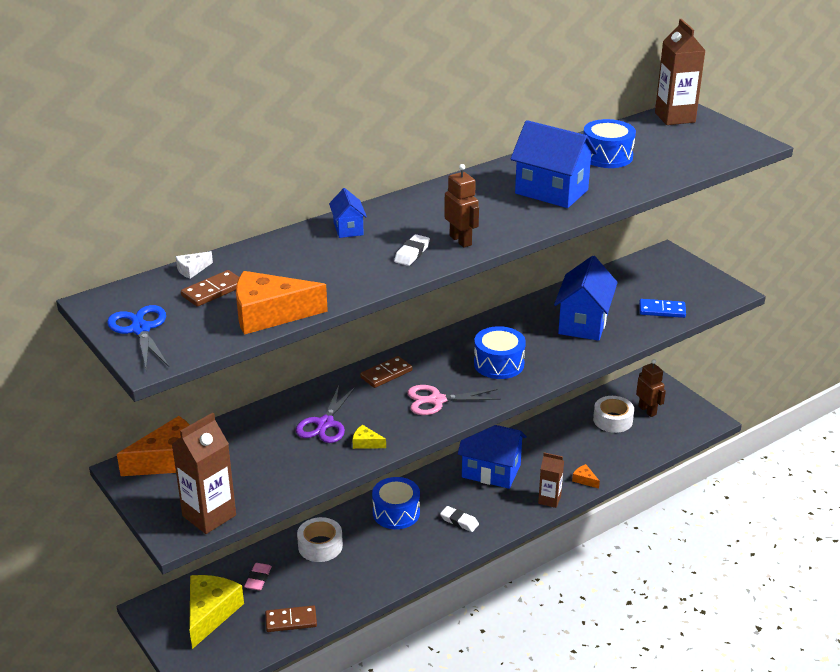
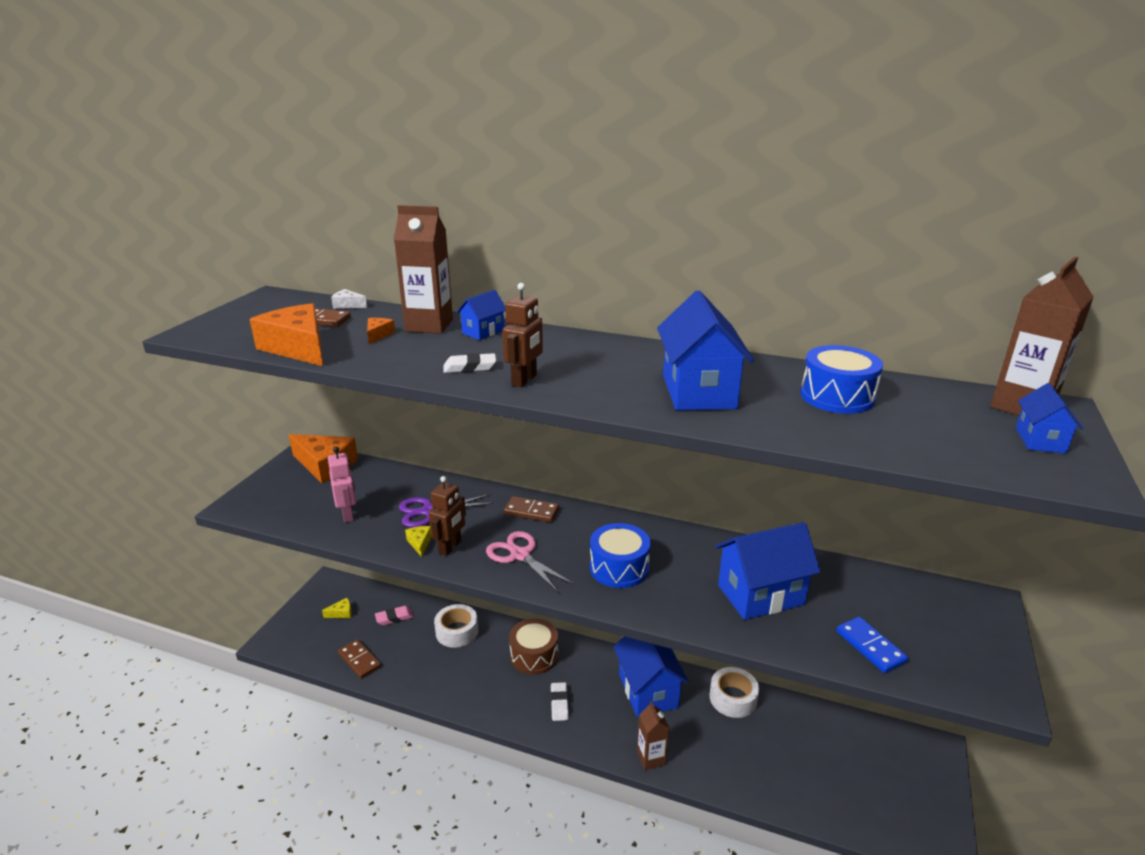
camera: 55 degrees right, 5 degrees down
(140, 329) = (238, 317): blue scissors -> none
(209, 515) = (266, 510): brown carton -> brown carton (429, 325)
(210, 613) = (341, 613): yellow cheese -> yellow cheese, size x0.43
(276, 469) = (348, 514): none -> pink robot
(396, 512) = (534, 655): blue drum -> brown drum
(584, 480) = (709, 773): orange cheese -> orange cheese (378, 335)
(612, 420) = (828, 749): white tape -> white tape (733, 698)
(647, 410) = (881, 774): brown robot -> brown robot (450, 547)
(711, 132) = (1040, 440): none -> blue house

